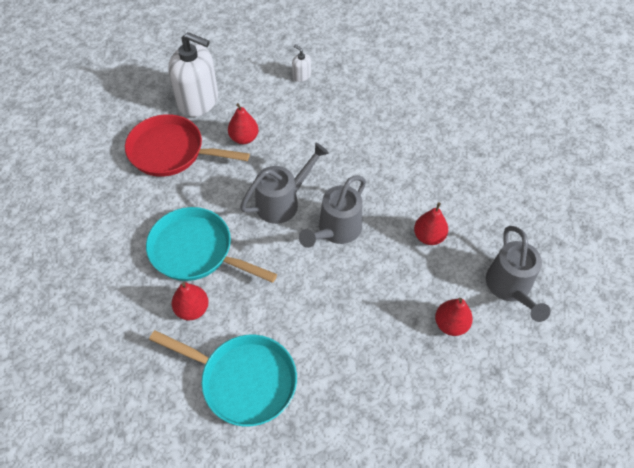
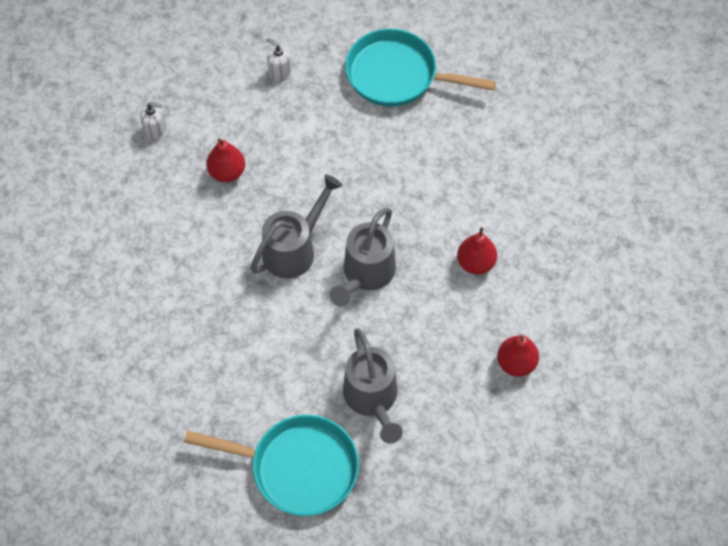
camera: 10 degrees left, 5 degrees up
(171, 152) = (140, 206): red pan -> none
(192, 309) = (219, 399): red pear -> none
(196, 251) = (206, 329): turquoise pan -> turquoise pan (397, 75)
(198, 100) = (155, 129): white soap dispenser -> white soap dispenser, size x0.43
(510, 288) = (577, 309): grey watering can -> grey watering can (372, 399)

